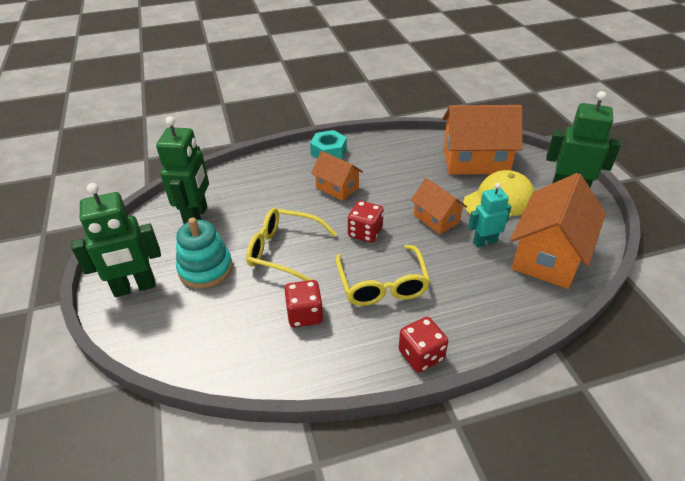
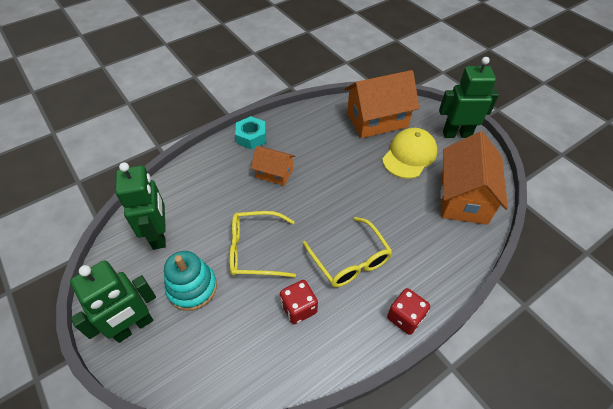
camera: 20 degrees left, 10 degrees up
(365, 232) = (316, 213): red dice -> none
(436, 219) = (368, 184): orange house -> none
(484, 242) = (413, 197): turquoise robot -> none

